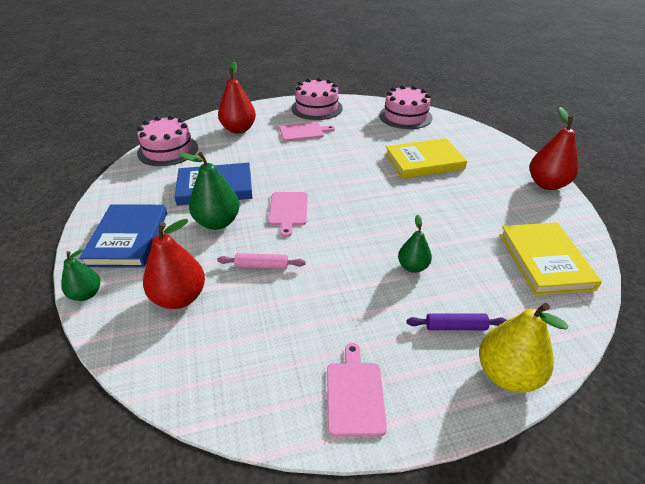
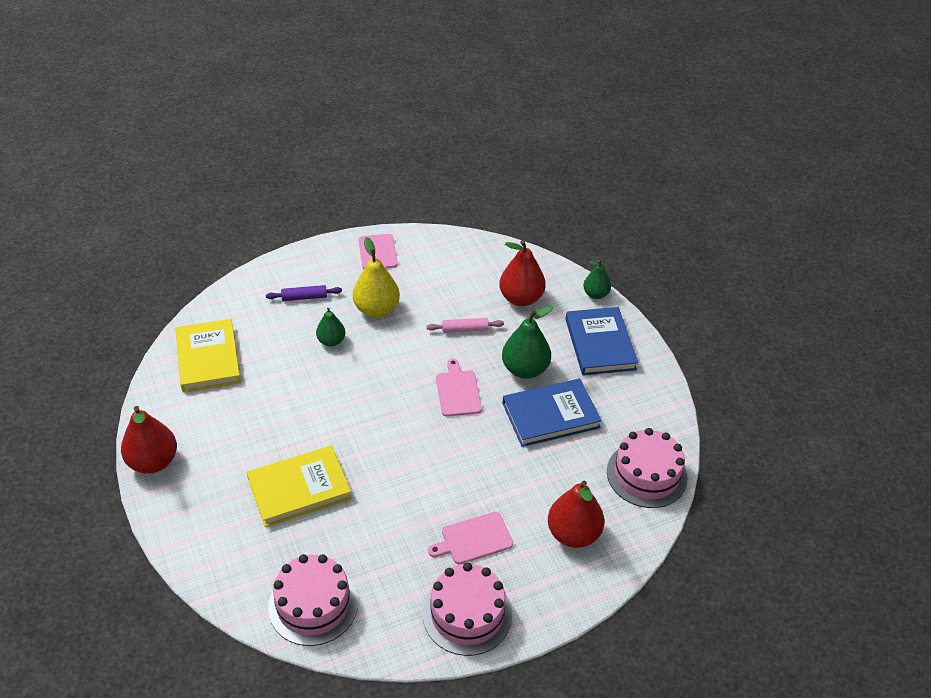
camera: 170 degrees right, 5 degrees up
(507, 374) = (276, 272): yellow pear -> yellow pear (377, 309)

